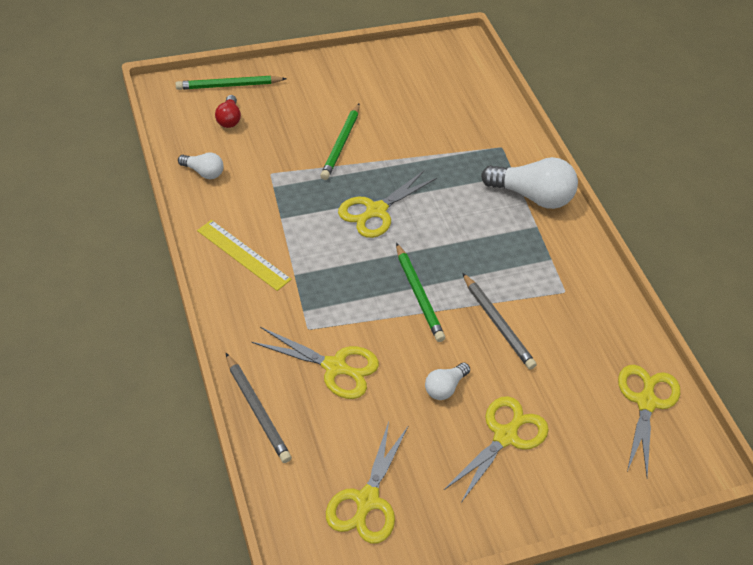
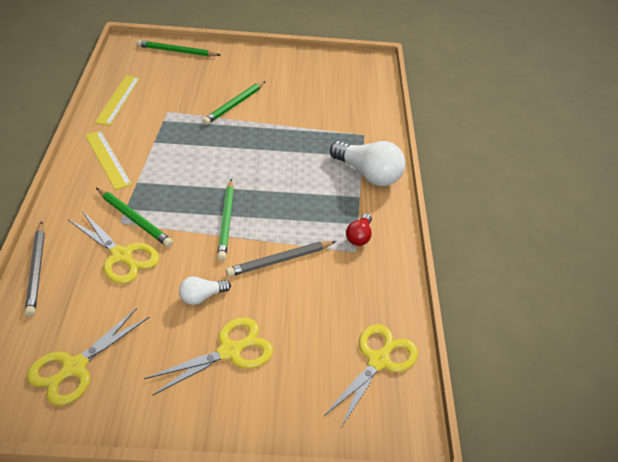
camera: 20 degrees right, 5 degrees down
(203, 172) = (118, 100): white light bulb -> yellow ruler
(229, 119) = (161, 71): red light bulb -> red light bulb (359, 236)
(321, 321) = (134, 219): none -> green pencil
(376, 211) = (232, 154): yellow scissors -> none
(497, 324) = (279, 260): grey pencil -> grey pencil turned 75 degrees clockwise

